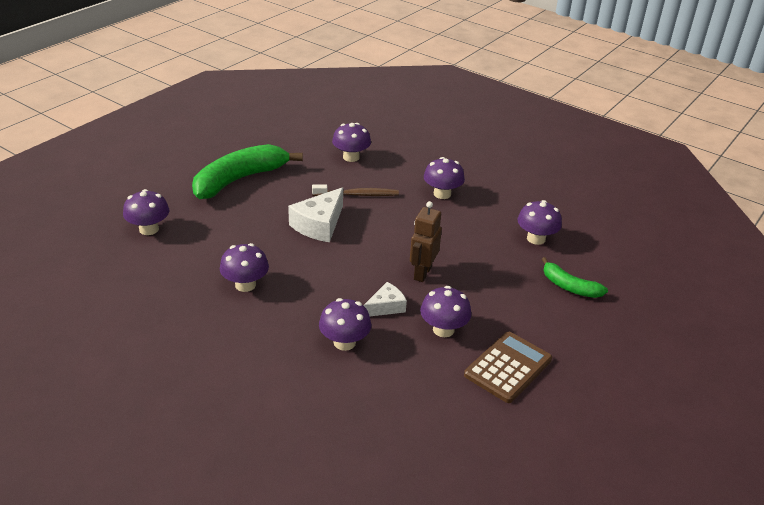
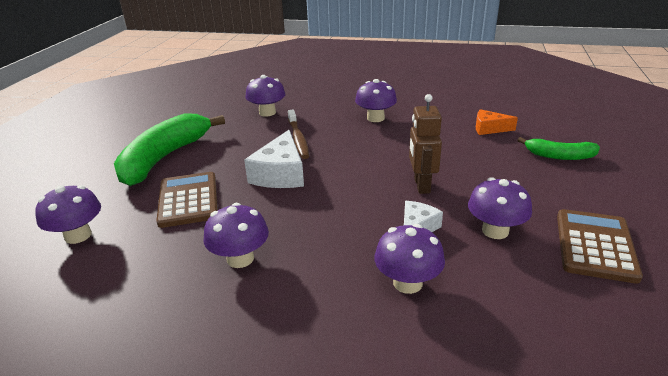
camera: 20 degrees left, 5 degrees down
(236, 225) = (188, 200): none -> brown calculator
(357, 195) = (298, 139): brown toothbrush -> brown toothbrush turned 105 degrees clockwise
(536, 239) = (489, 129): purple mushroom -> orange cheese

